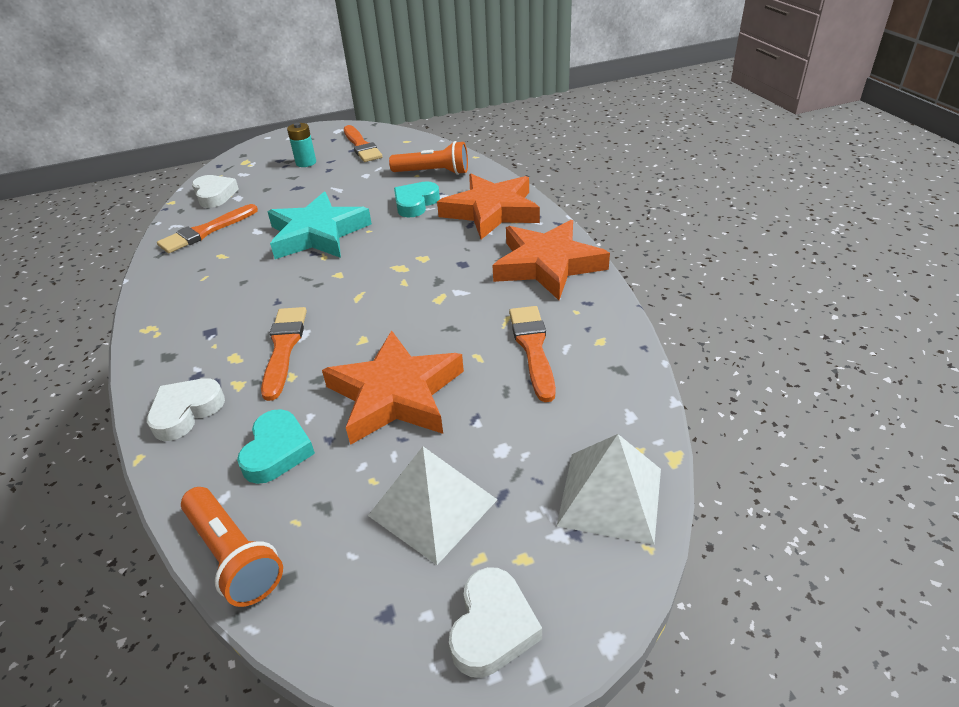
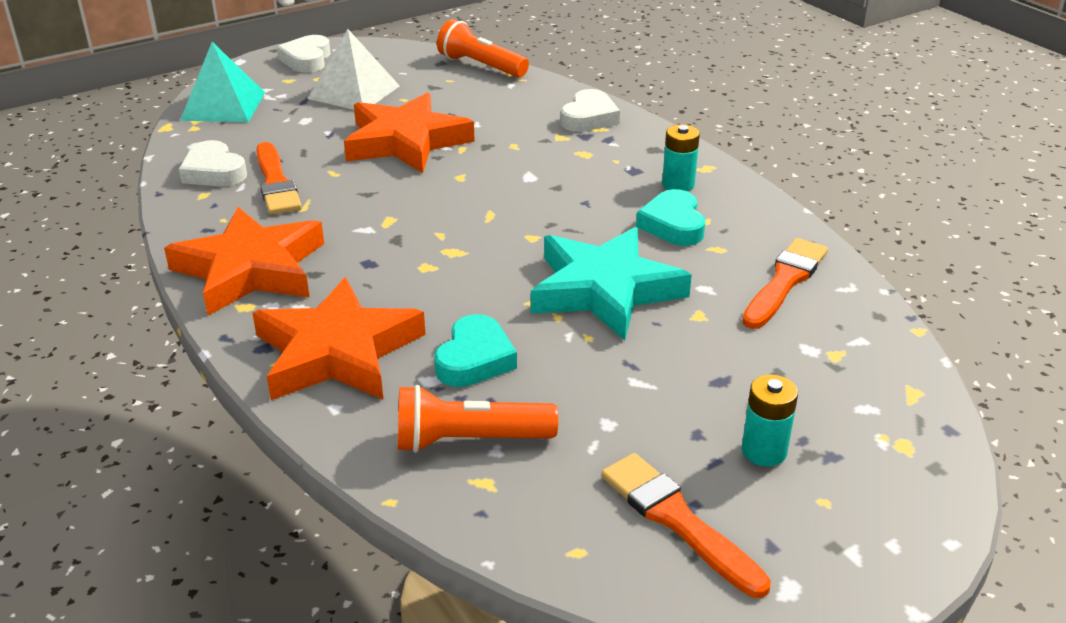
camera: 165 degrees right, 5 degrees down
(190, 312) = (678, 184): none -> turquoise battery
(214, 195) = (858, 350): white heart -> white heart (214, 172)
(277, 451) = (489, 105): turquoise heart -> turquoise heart (673, 224)
(284, 348) = (539, 164): orange brush -> none
(610, 496) = (223, 106): white pyramid -> turquoise pyramid

